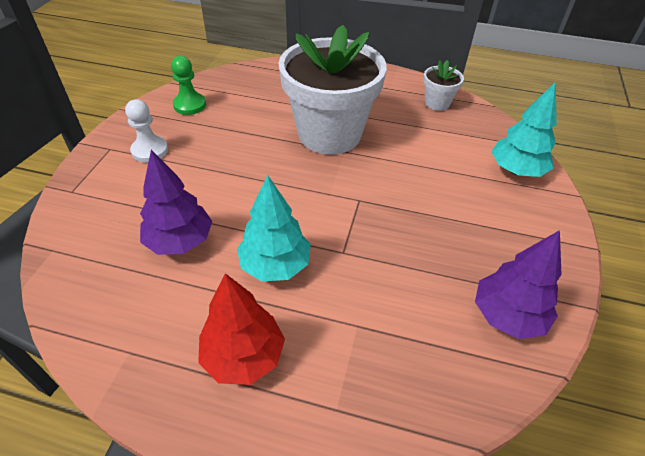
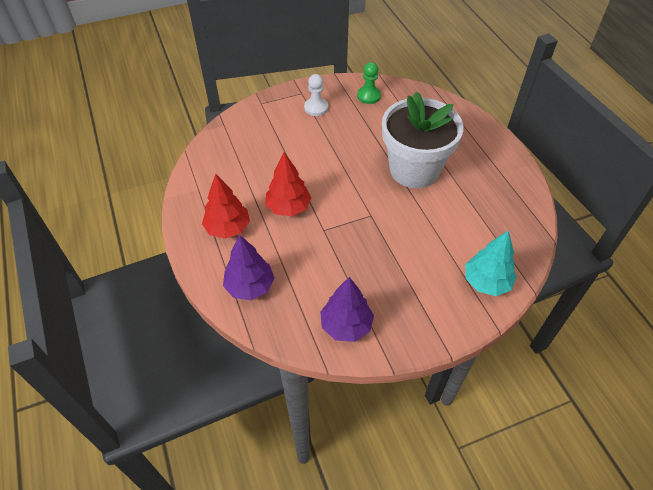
camera: 55 degrees right, 5 degrees up
(180, 241) = (269, 163): purple tree -> purple tree (250, 286)
(275, 265) = (288, 207): turquoise tree -> red tree
(437, 103) = (514, 206): white flower pot -> none

